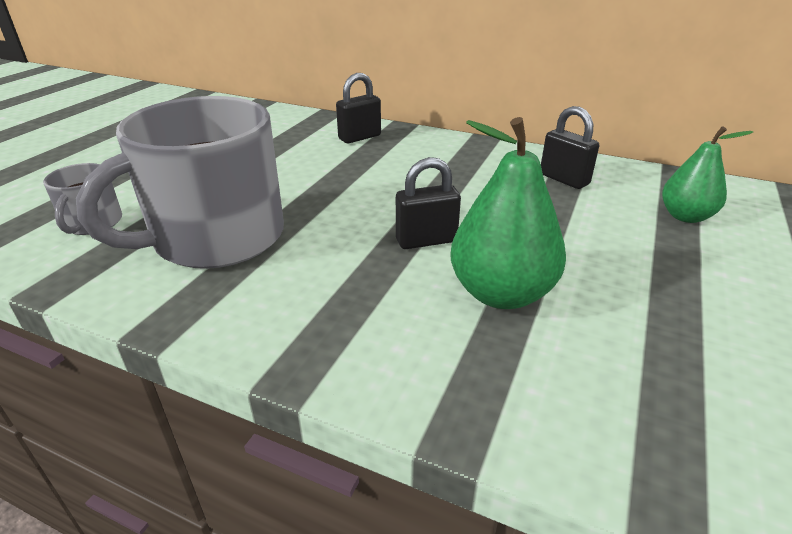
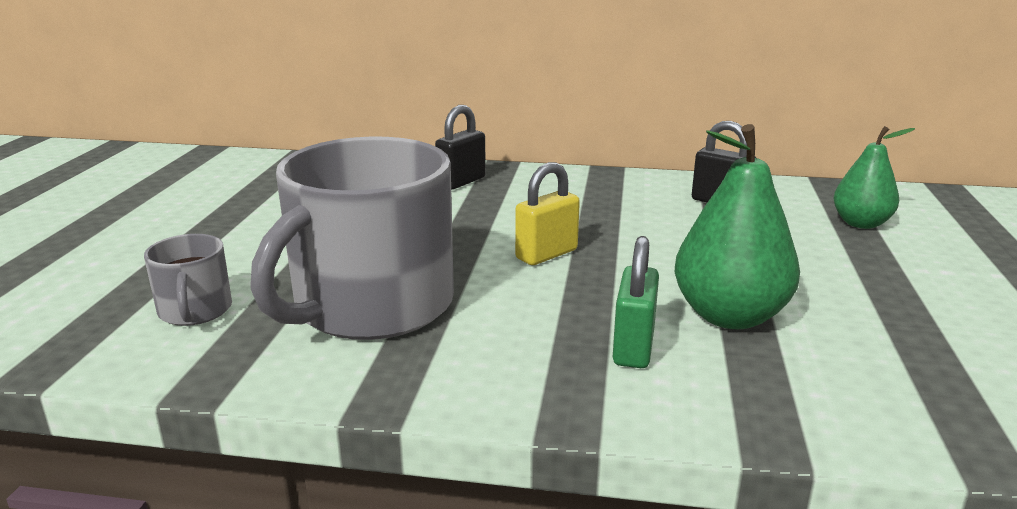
camera: 15 degrees left, 10 degrees down
(382, 210) = (546, 254): none -> yellow padlock
(395, 311) = (633, 348): none -> green padlock
(426, 240) = (617, 278): black padlock -> none

